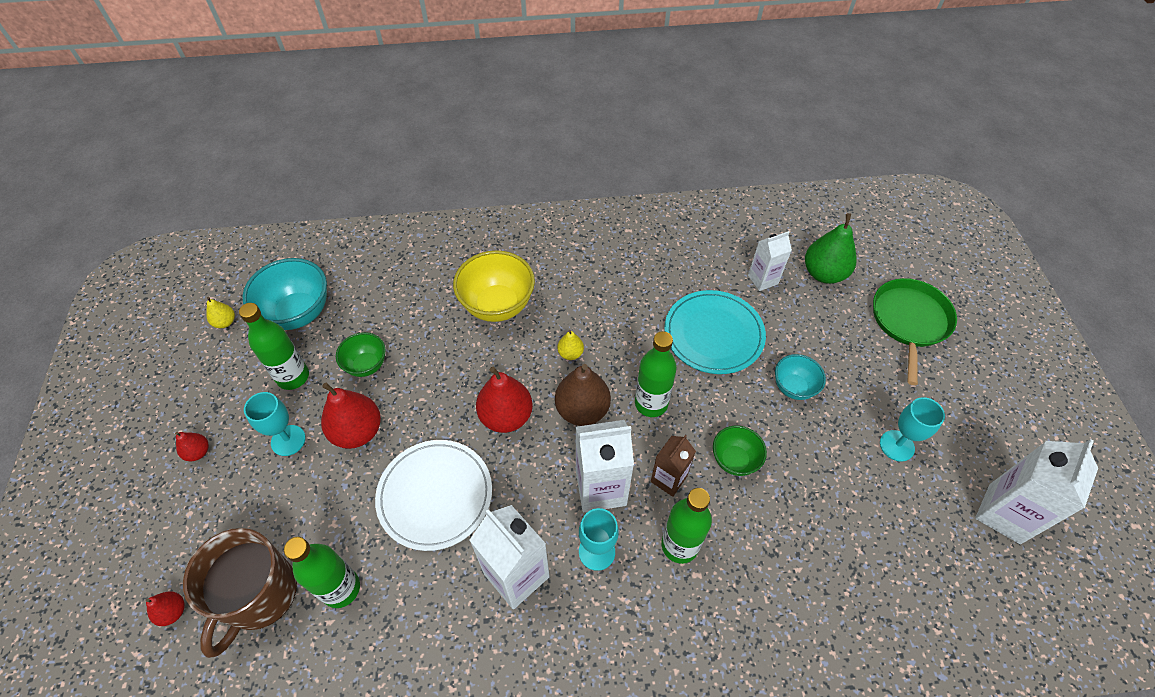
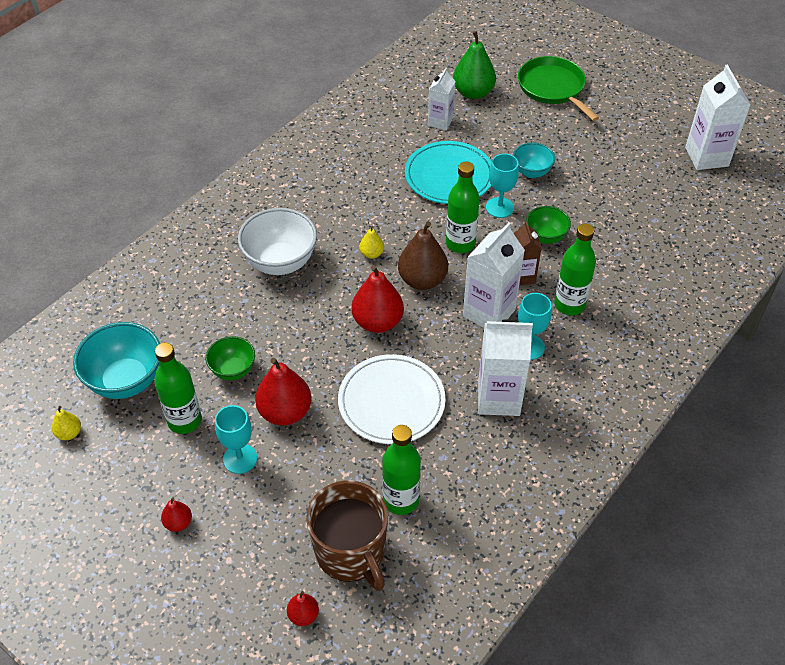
camera: 45 degrees left, 5 degrees down
(497, 305) = (280, 262): yellow bowl -> white bowl
(897, 445) = (620, 162): turquoise goblet -> turquoise goblet (499, 207)

